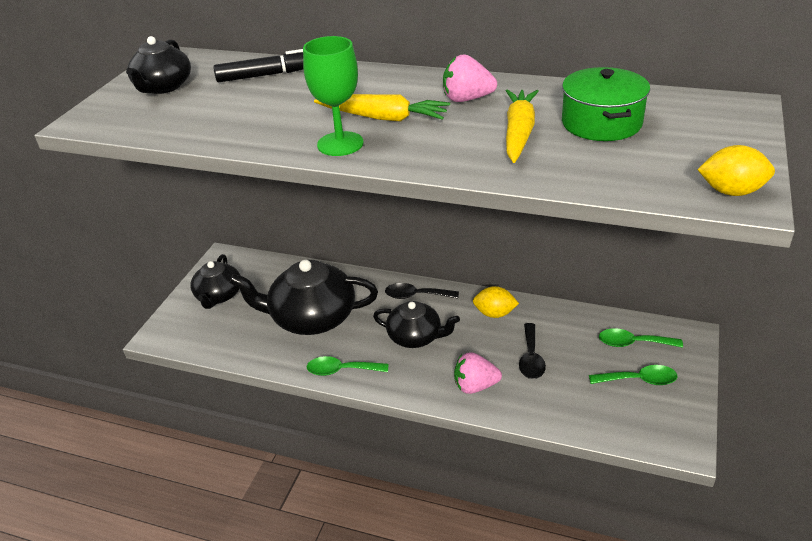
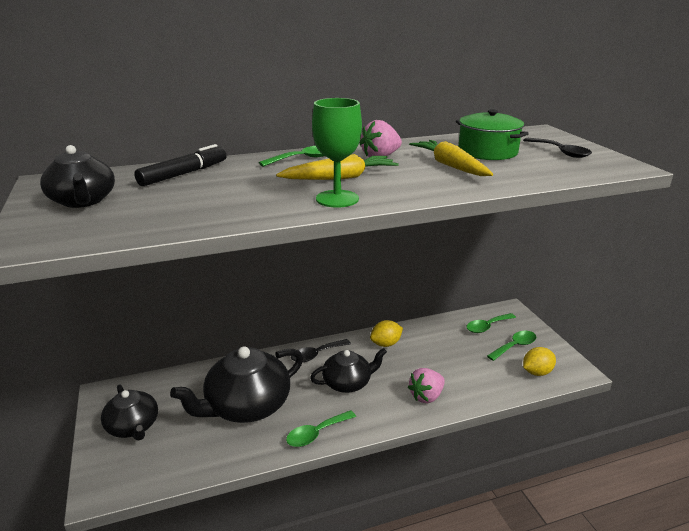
camera: 40 degrees left, 10 degrees down
(390, 82) = (303, 159): none -> green spoon
(531, 358) = (441, 362): black spoon -> black spoon (560, 152)
(731, 192) = (615, 165): yellow lemon -> yellow lemon (537, 372)

